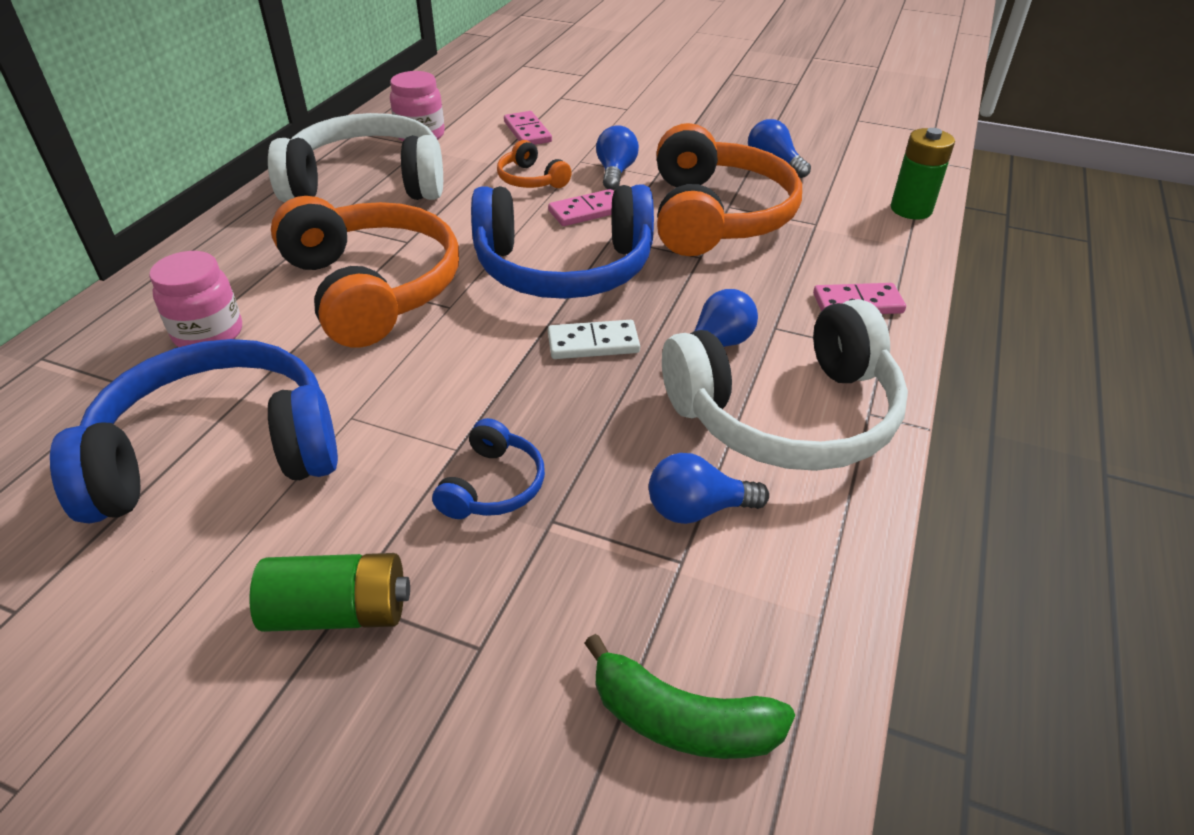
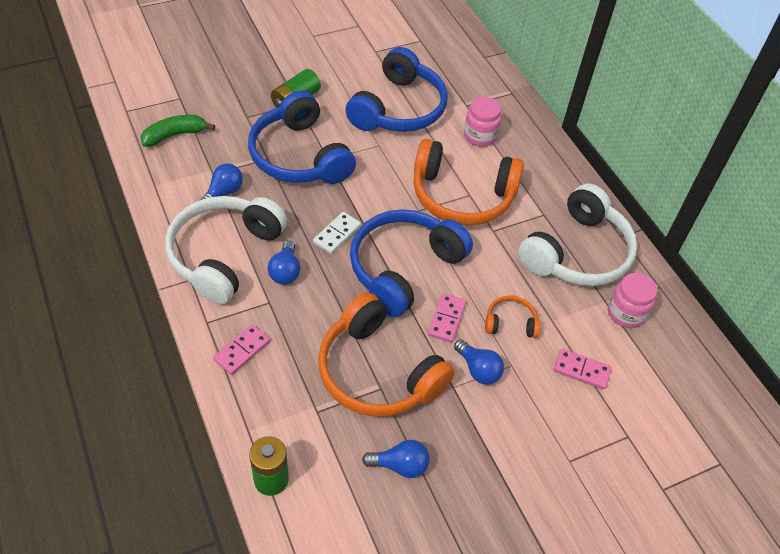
camera: 130 degrees right, 10 degrees up
(493, 485) = (300, 156): blue headphones -> blue headphones, size x2.23

